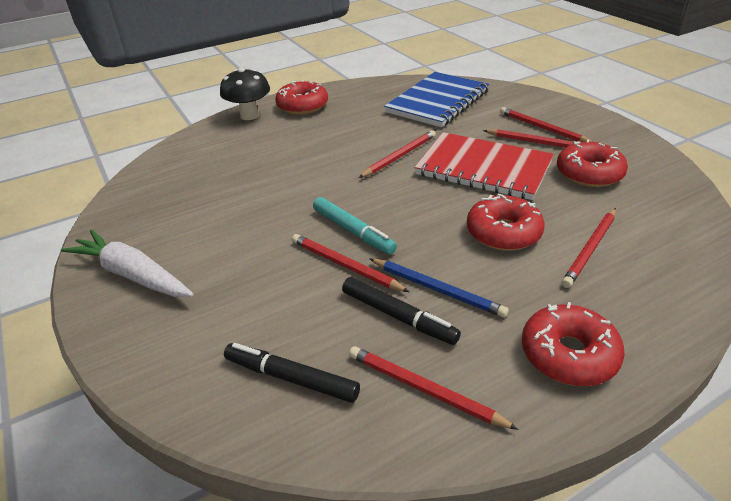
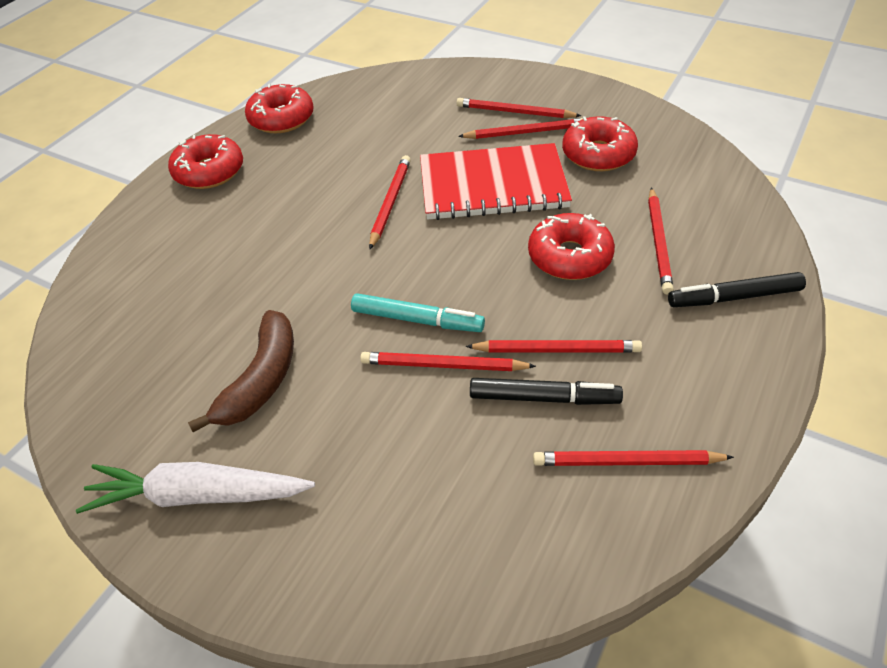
camera: 30 degrees left, 10 degrees up
(226, 227) = (261, 379): none -> brown banana
(249, 115) = (147, 210): black mushroom -> none
(291, 378) = (495, 518): black marker -> black marker (734, 297)
(437, 289) = (556, 349): blue pencil -> red pencil
(438, 102) = (375, 112): blue notebook -> none
(568, 354) = (717, 362): red donut -> red donut (281, 119)

